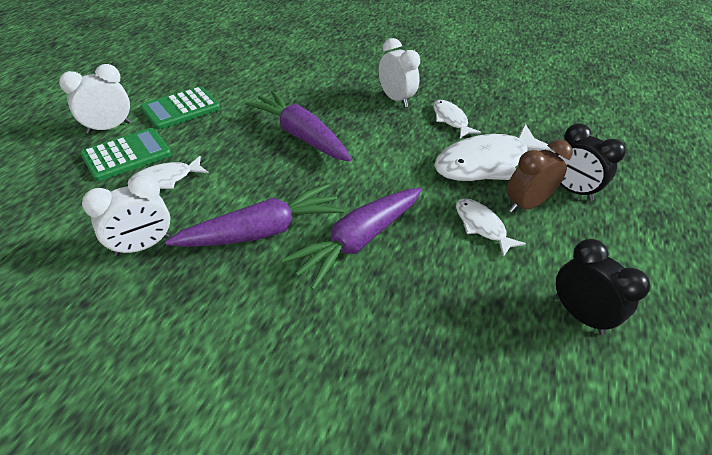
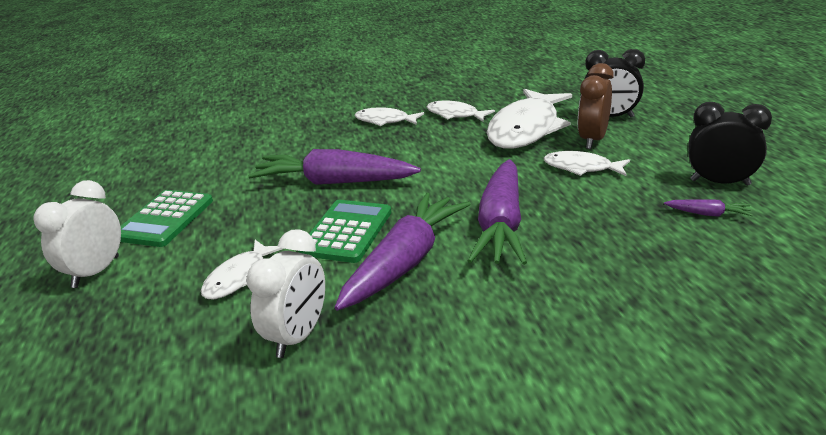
camera: 30 degrees left, 15 degrees down
(127, 155) = (158, 282): green calculator -> green calculator (346, 232)
(395, 99) = (385, 121): white clock -> white fish
(526, 338) = (708, 214): none -> purple carrot

